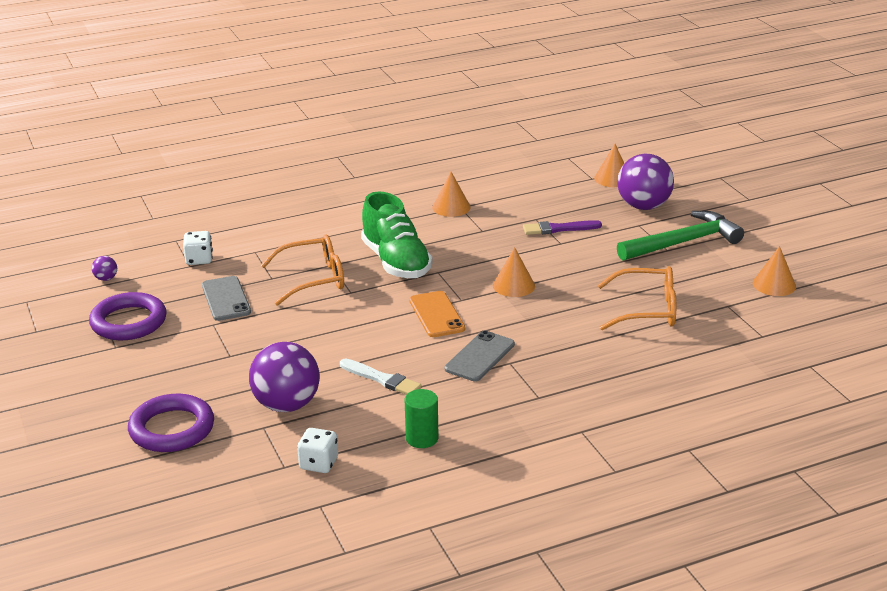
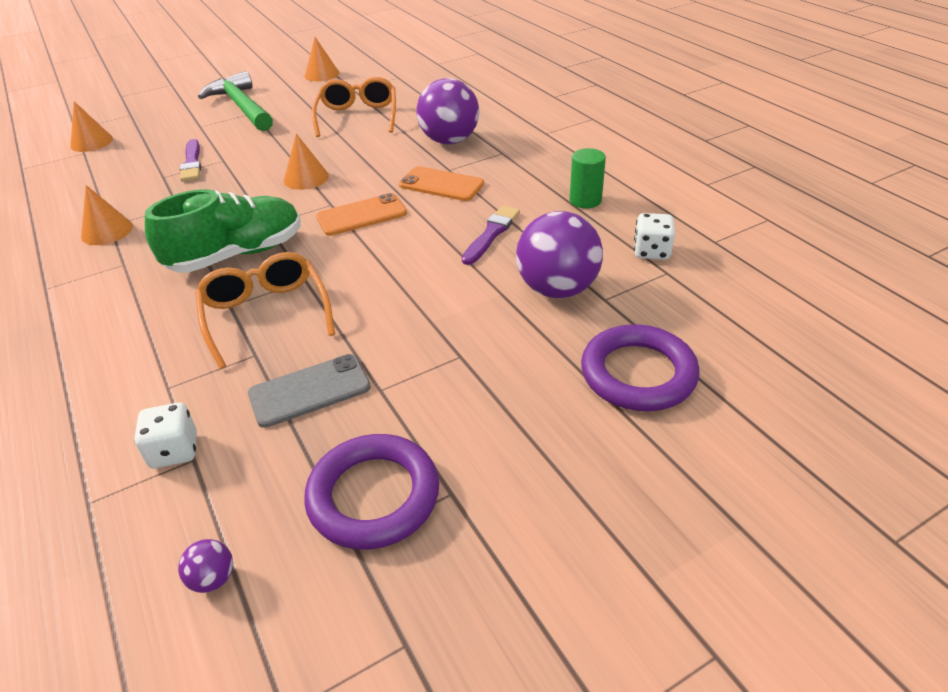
camera: 95 degrees left, 10 degrees up
(382, 379) = (491, 234): white brush -> purple brush
(480, 357) = (441, 184): grey phone -> orange phone
(643, 206) = (162, 125): purple ball -> purple ball (449, 141)

